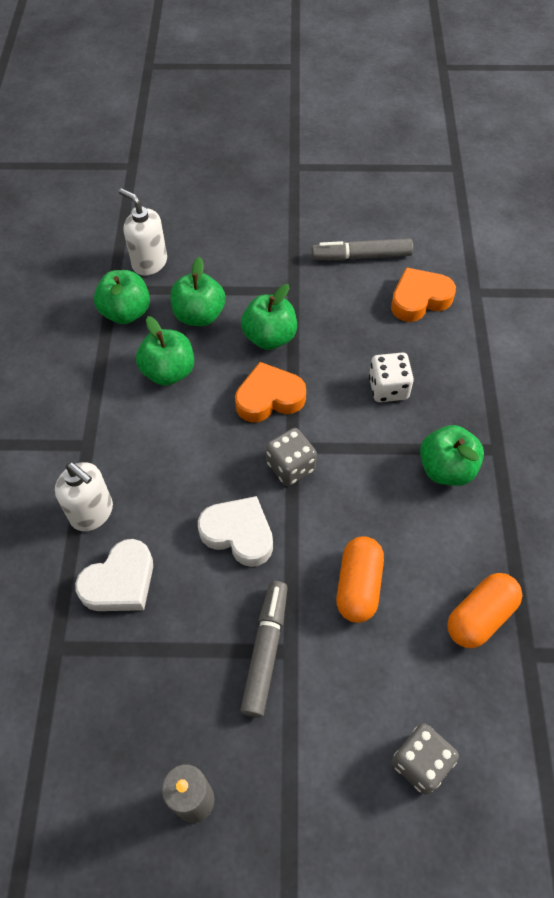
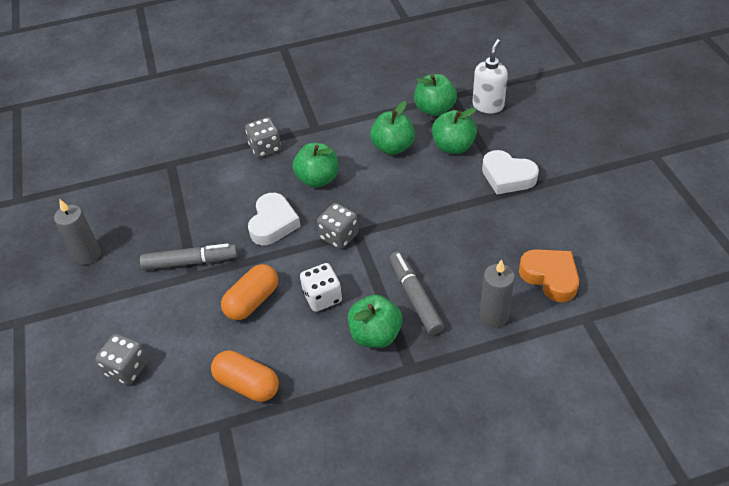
camera: 75 degrees right, 10 degrees down
(92, 513) = (265, 148): white soap dispenser -> grey dice
(120, 582) = (220, 177): white heart -> white heart (507, 177)
(269, 337) = (453, 191): green apple -> green apple (318, 179)
(269, 398) = (395, 207): orange heart -> none
(358, 585) = (252, 301): orange capsule -> orange capsule turned 45 degrees counterclockwise
(361, 256) = (576, 225): grey marker -> grey marker (415, 297)
(388, 388) = (439, 277): white dice -> white dice (322, 297)
(452, 359) = (493, 316): none -> grey candle

